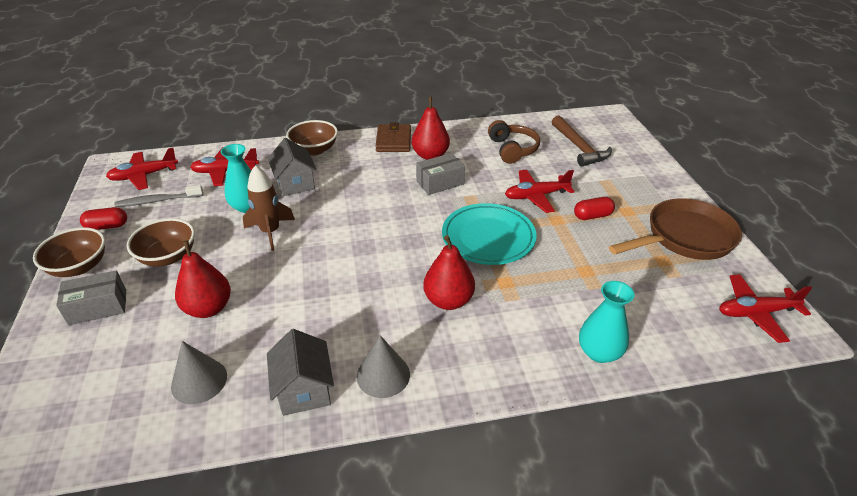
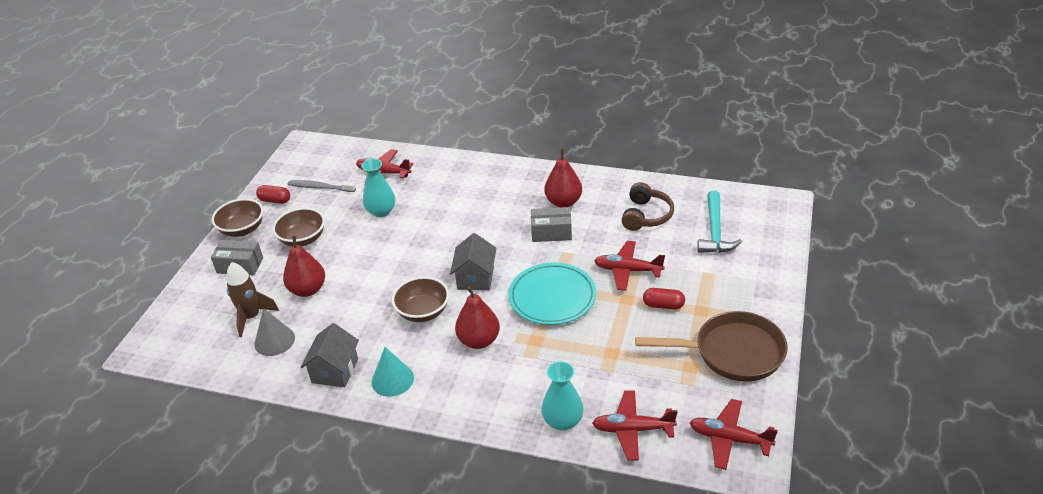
camera: 30 degrees right, 0 degrees up
(144, 176) = (322, 161): red plane -> red plane (633, 429)
(270, 232) = (385, 240): brown rocket -> brown rocket (251, 317)
(295, 183) = (430, 200): grey house -> grey house (475, 278)
(314, 150) = (467, 169): brown bowl -> brown bowl (423, 312)
(383, 375) = (392, 379): grey cone -> turquoise cone
(393, 141) = (542, 177): brown wallet -> none
(579, 147) = (715, 231): brown hammer -> turquoise hammer

